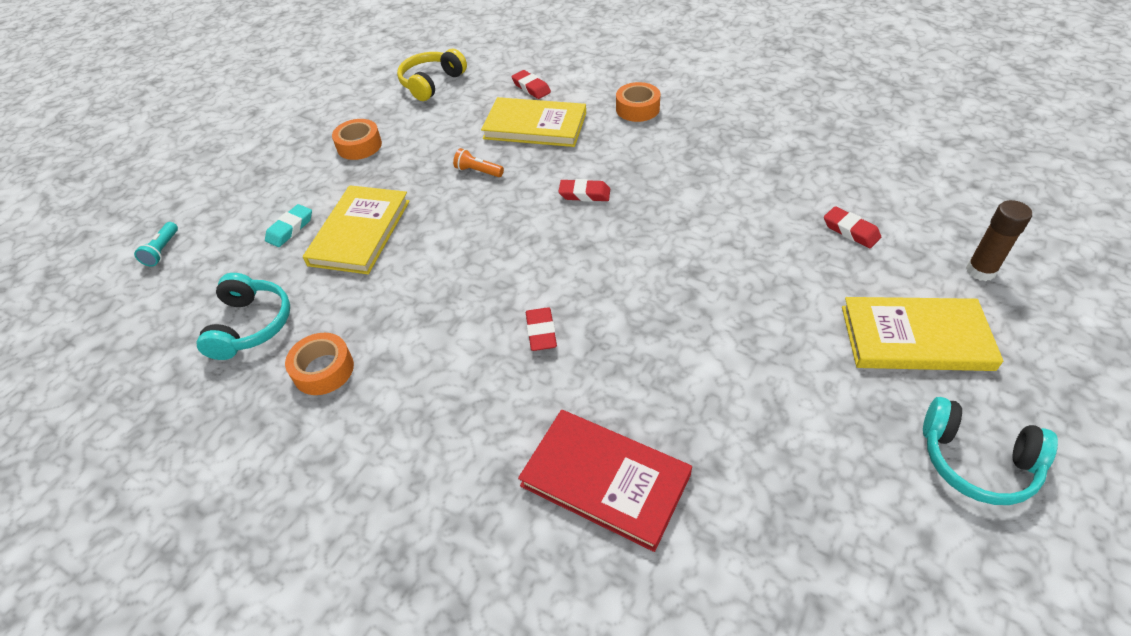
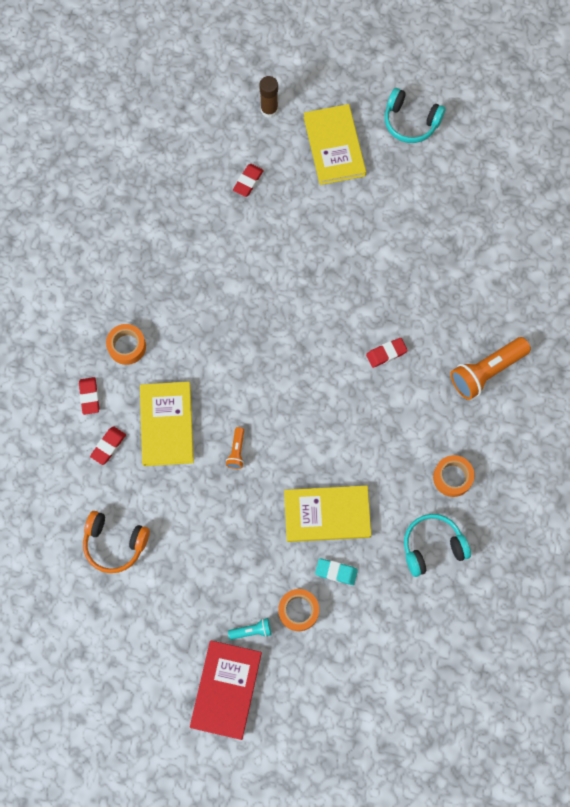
camera: 110 degrees left, 25 degrees up
(162, 250) = (383, 663): turquoise flashlight -> turquoise flashlight (252, 631)
(359, 146) = (223, 568): orange tape -> orange tape (298, 610)
(431, 83) = (115, 543): yellow headphones -> orange headphones
(458, 459) = (486, 371): none -> orange flashlight
(584, 194) = (247, 361): red eraser -> red eraser (89, 396)
(605, 480) = (475, 292): red book -> red book (226, 689)
(976, 462) = (410, 122): turquoise headphones -> turquoise headphones turned 105 degrees clockwise

